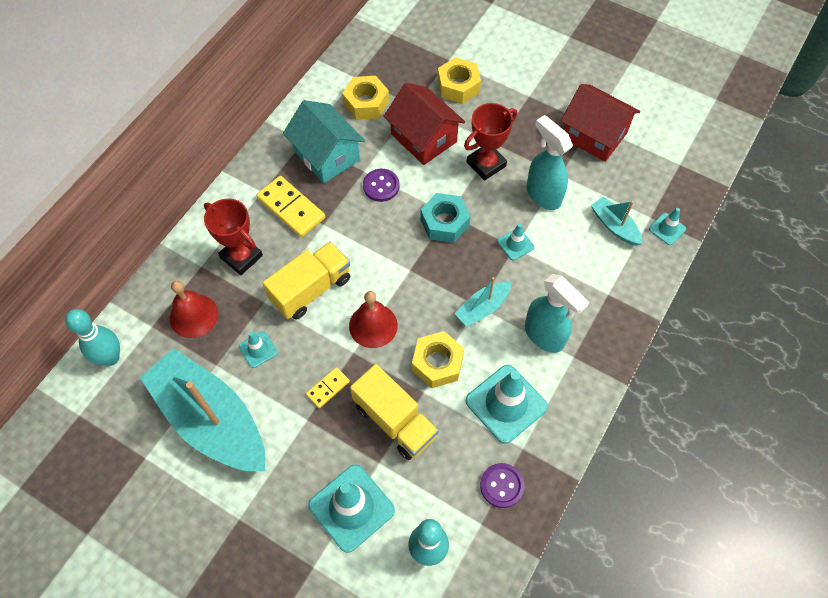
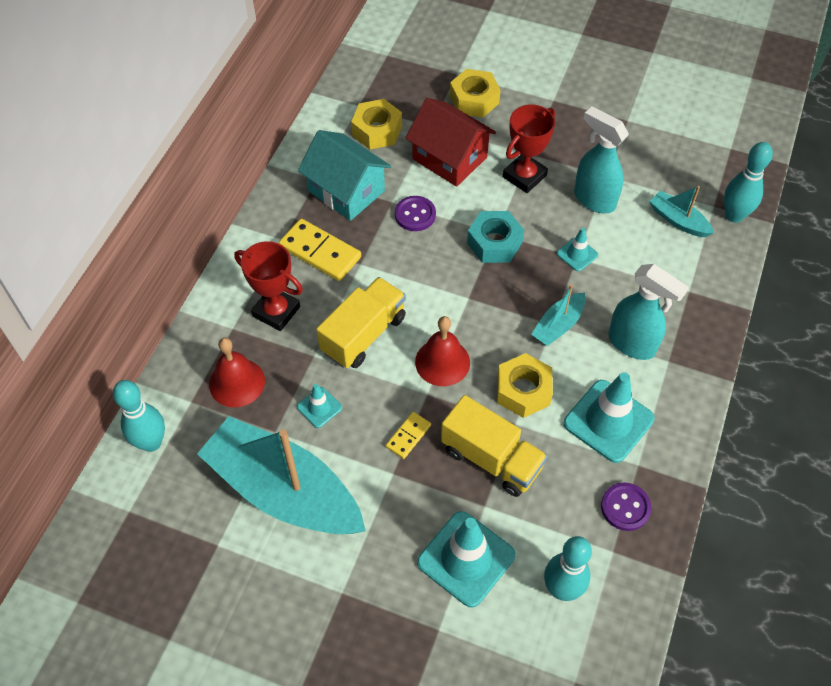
camera: 10 degrees left, 5 degrees down
(594, 135) = (633, 131): red house -> none
(667, 229) = (734, 215): turquoise traffic cone -> turquoise bowling pin

